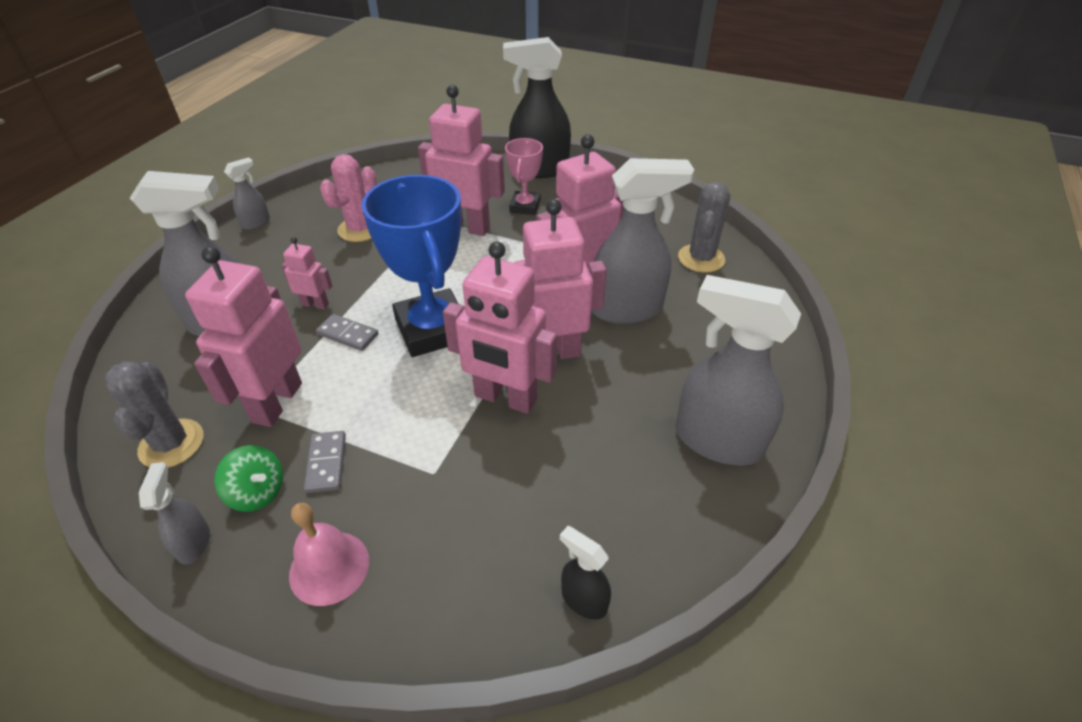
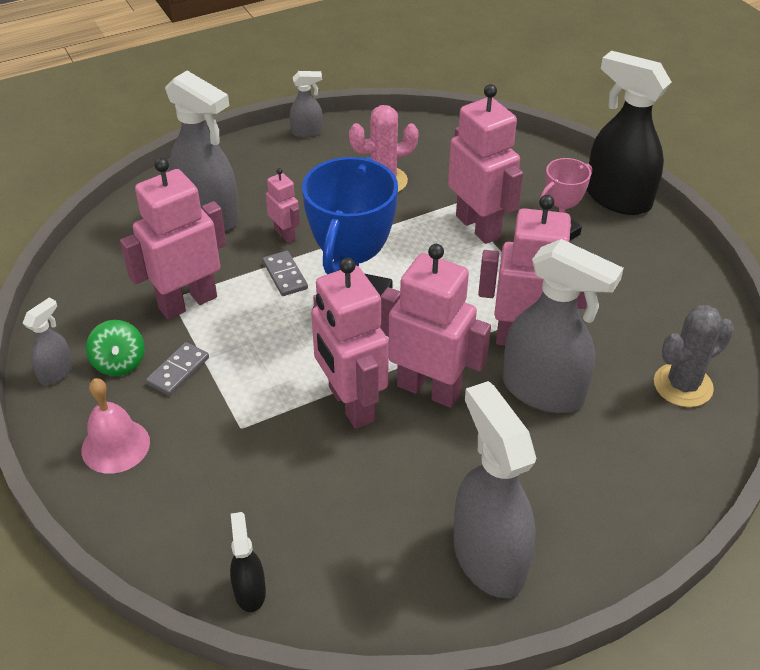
camera: 40 degrees right, 0 degrees up
(171, 444) = (99, 292): grey cactus -> none

